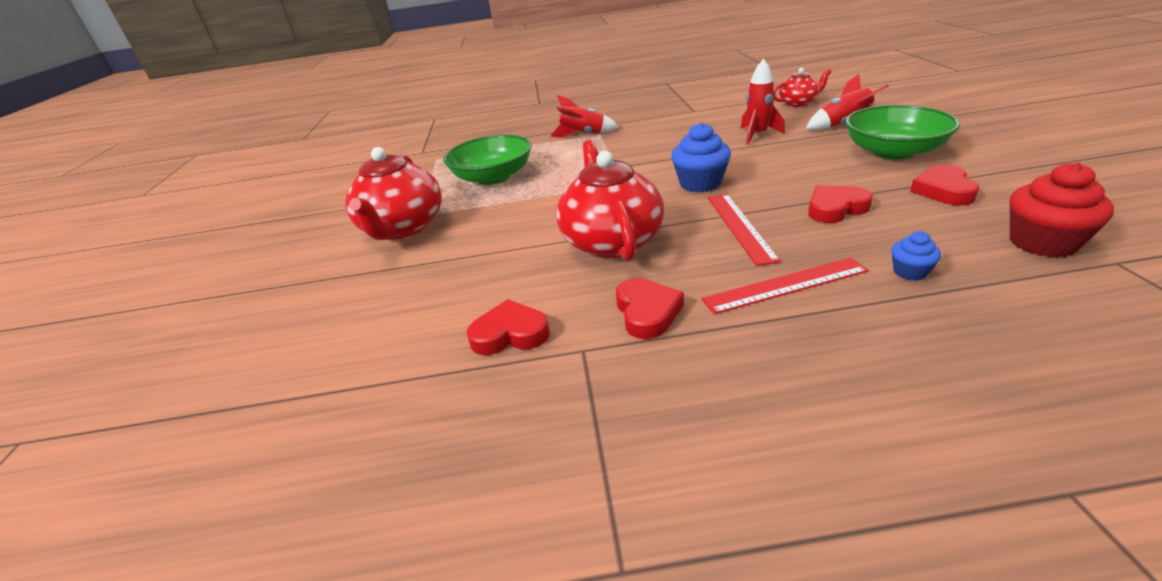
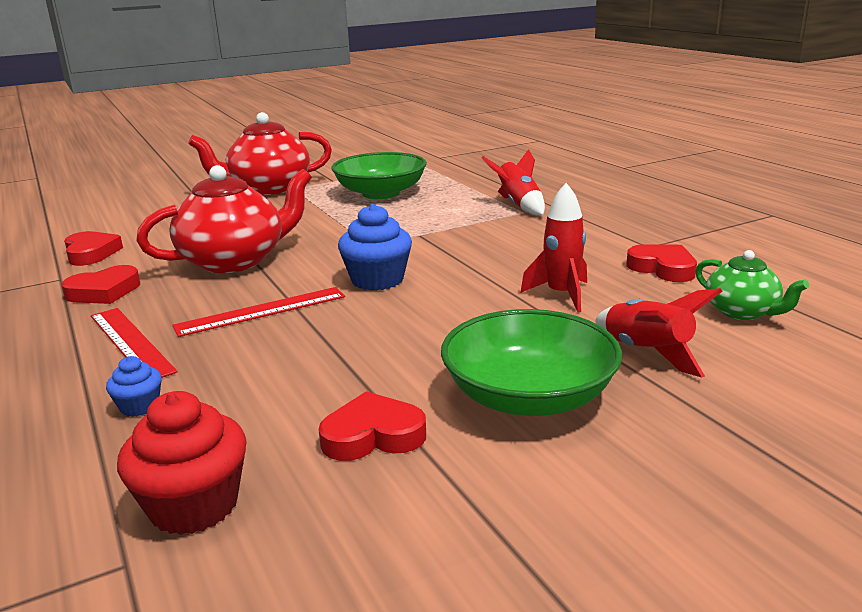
camera: 65 degrees right, 10 degrees down
(798, 103) = (742, 312): red teapot -> green teapot
(835, 208) = (308, 359): red heart -> red heart (663, 268)

